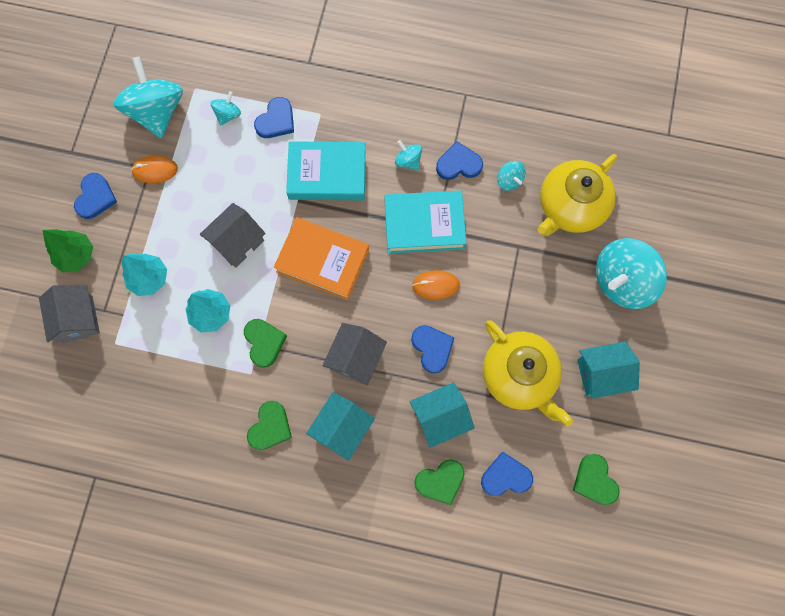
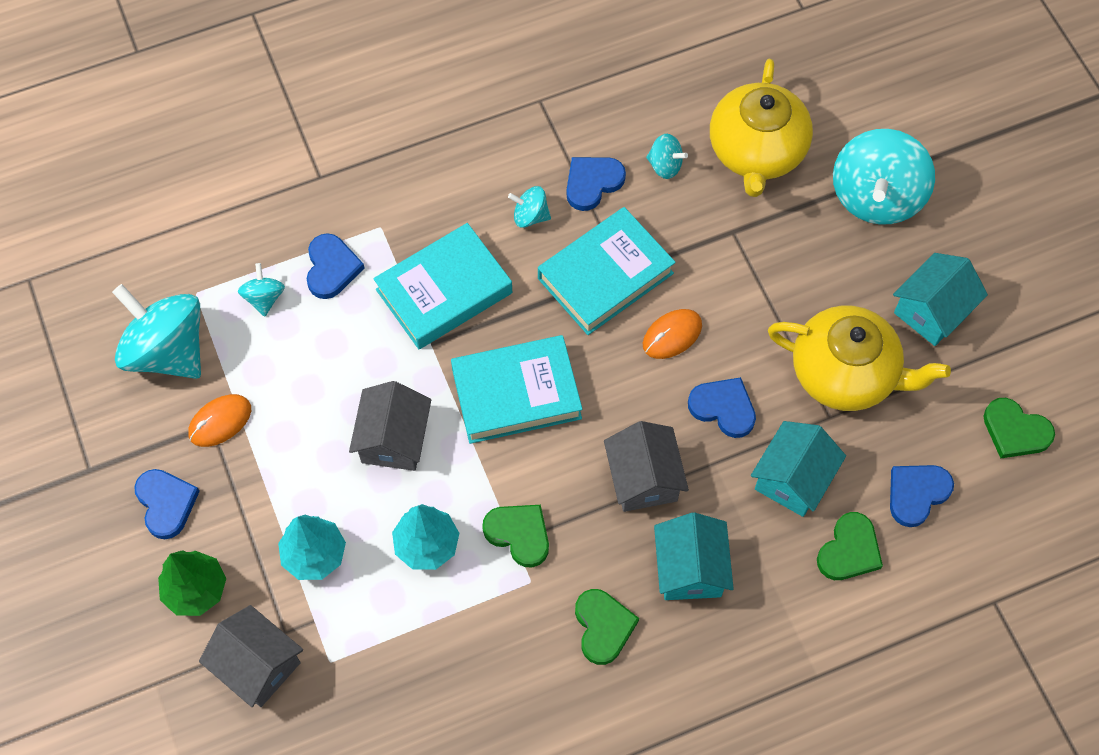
camera: 35 degrees left, 10 degrees down
(322, 260) = (516, 393): orange book -> turquoise book

